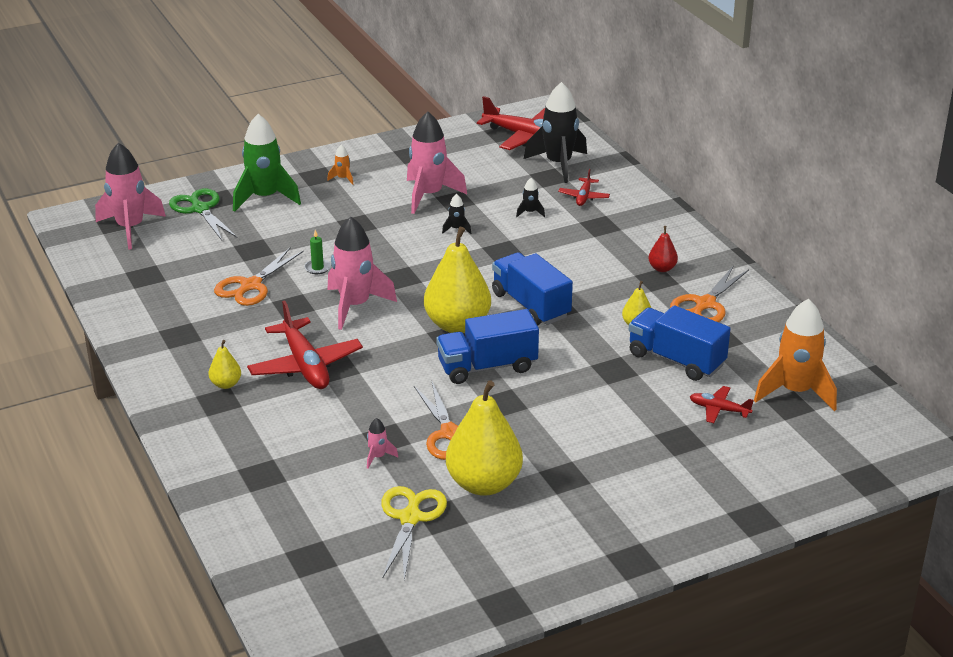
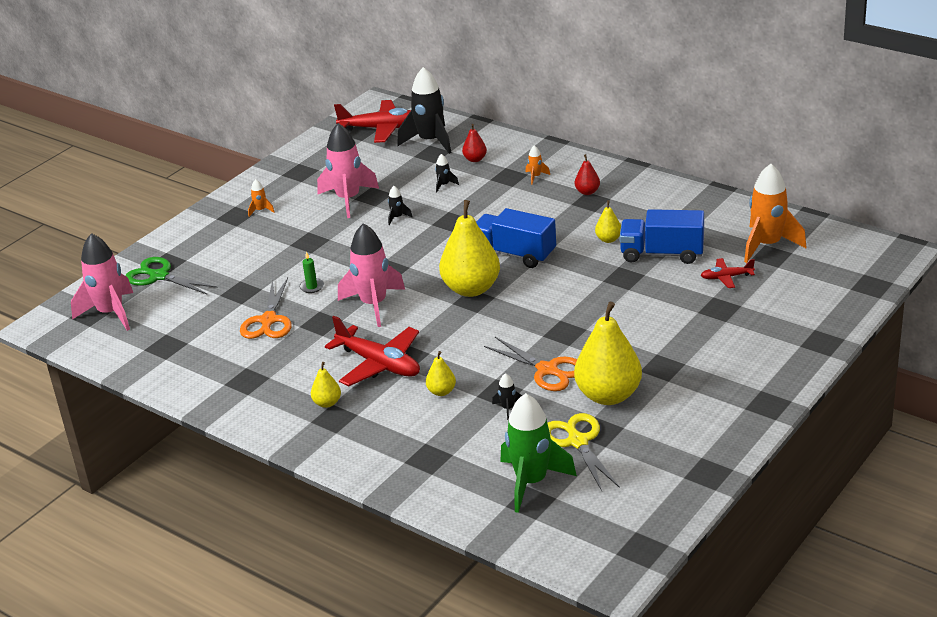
camera: 25 degrees left, 0 degrees up
(265, 198) = (208, 248): green rocket -> green rocket (531, 482)
(334, 415) = (441, 392): none -> yellow pear
(378, 457) = (508, 408): pink rocket -> black rocket
(487, 367) = (526, 311): blue truck -> none
(583, 197) = (475, 159): red plane -> red pear
(626, 235) = (536, 177): none -> orange rocket
(705, 304) = (644, 206): orange scissors -> none

